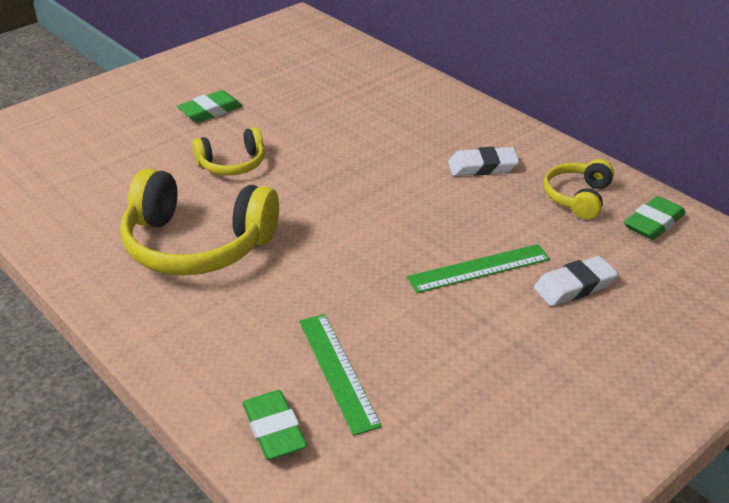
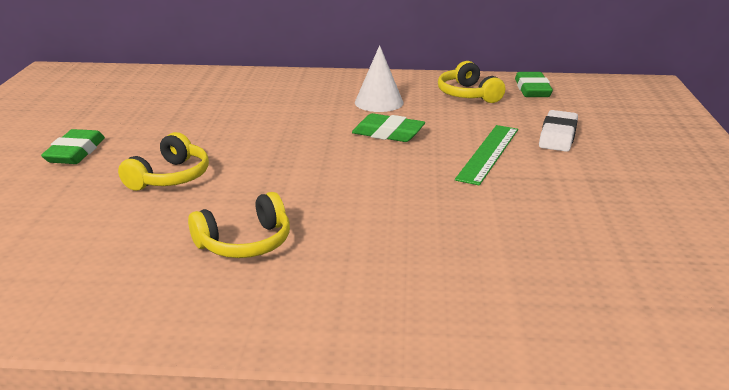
camera: 45 degrees left, 10 degrees down
(197, 244) = (245, 243): yellow headphones -> yellow headphones, size x0.53
(274, 430) = (562, 322): green eraser -> green eraser (388, 133)
(338, 371) = (525, 257): green ruler -> none
(482, 167) = (379, 102): white eraser -> white cone

